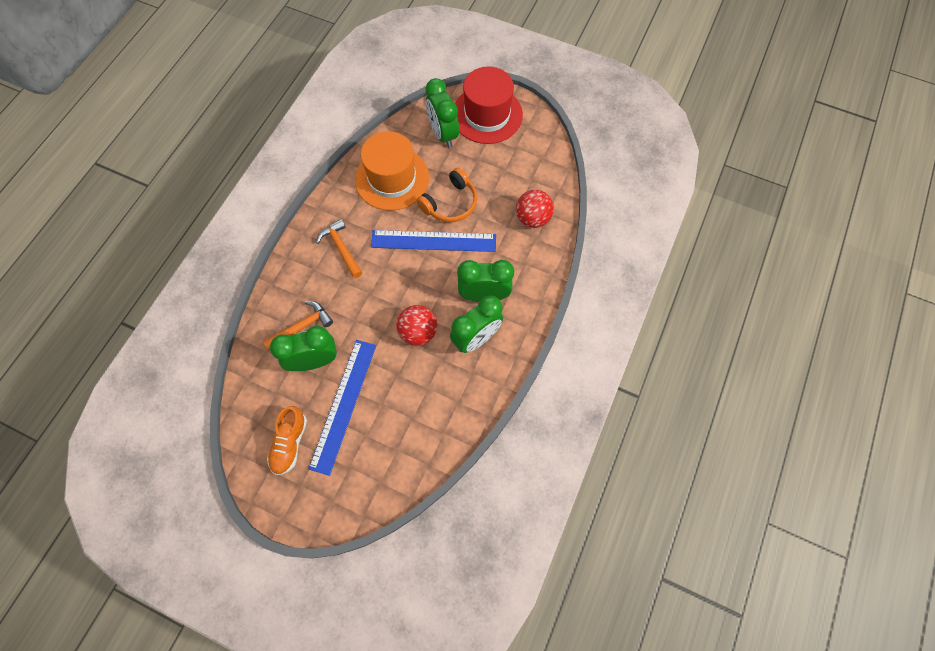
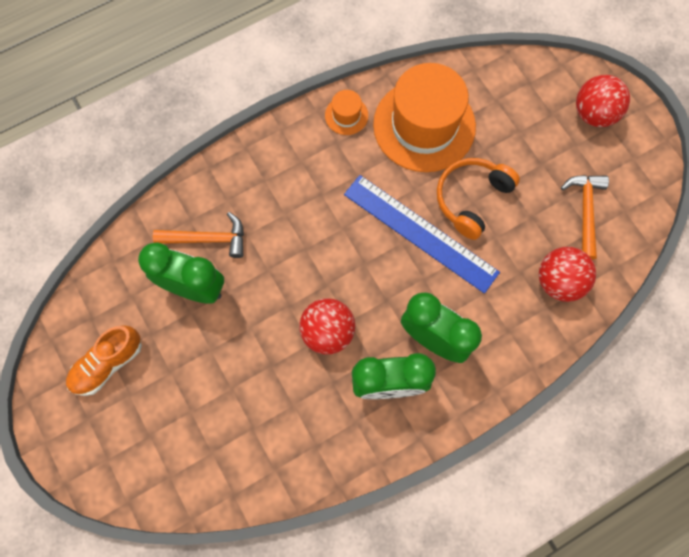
camera: 35 degrees right, 5 degrees up
(339, 200) = (346, 115): none -> orange hat
(341, 248) = (310, 174): orange hammer -> orange hammer (585, 211)
(343, 405) = (191, 360): blue ruler -> none
(443, 134) = (522, 106): green clock -> none
(450, 203) = (471, 199): orange headphones -> orange headphones turned 135 degrees clockwise
(487, 115) = (593, 114): red hat -> red ball

